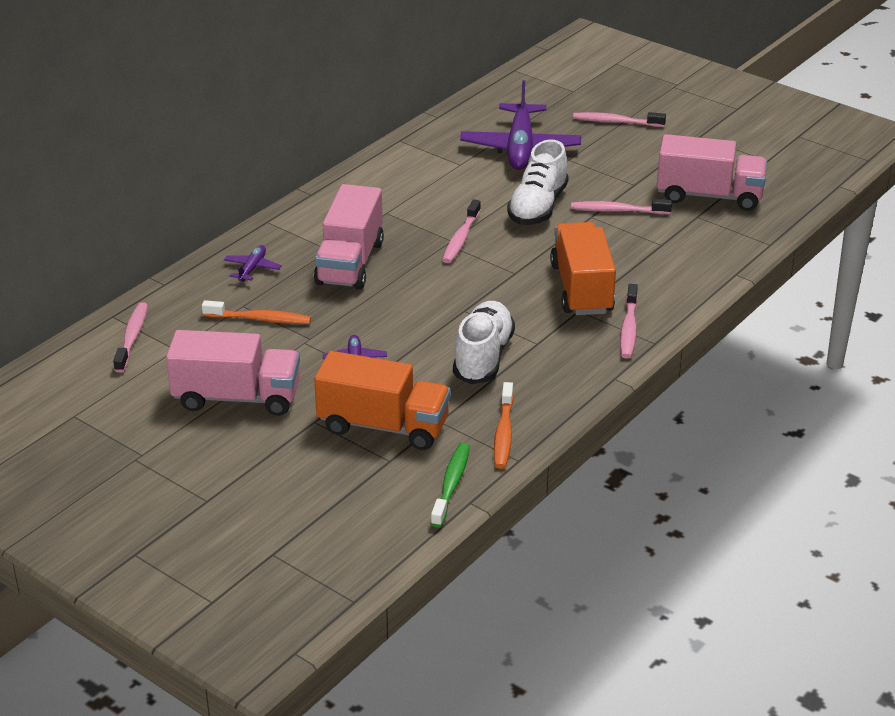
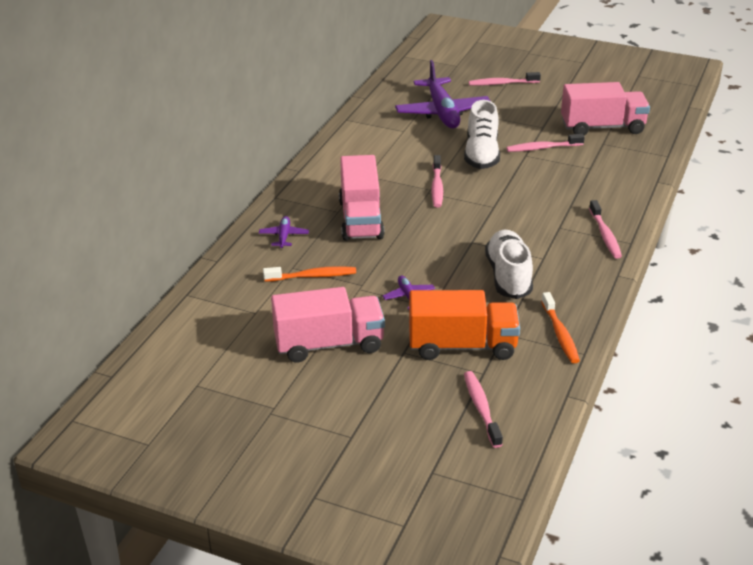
camera: 15 degrees left, 0 degrees up
(132, 337) = (213, 309): pink toothbrush -> pink toothbrush (481, 408)
(451, 484) = (544, 383): green toothbrush -> none
(581, 289) = (551, 211): orange truck -> none

